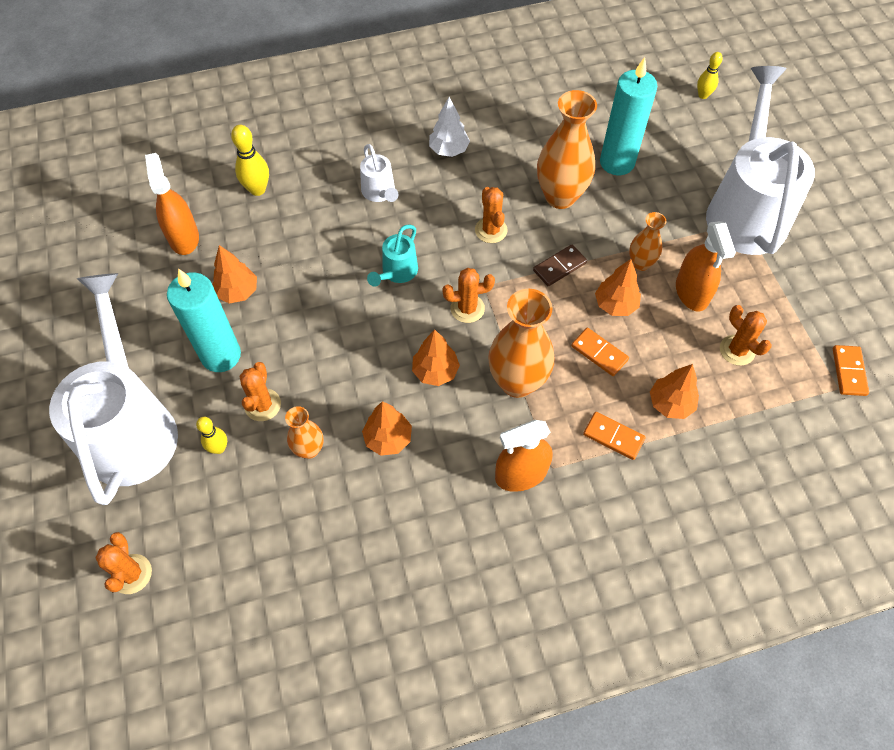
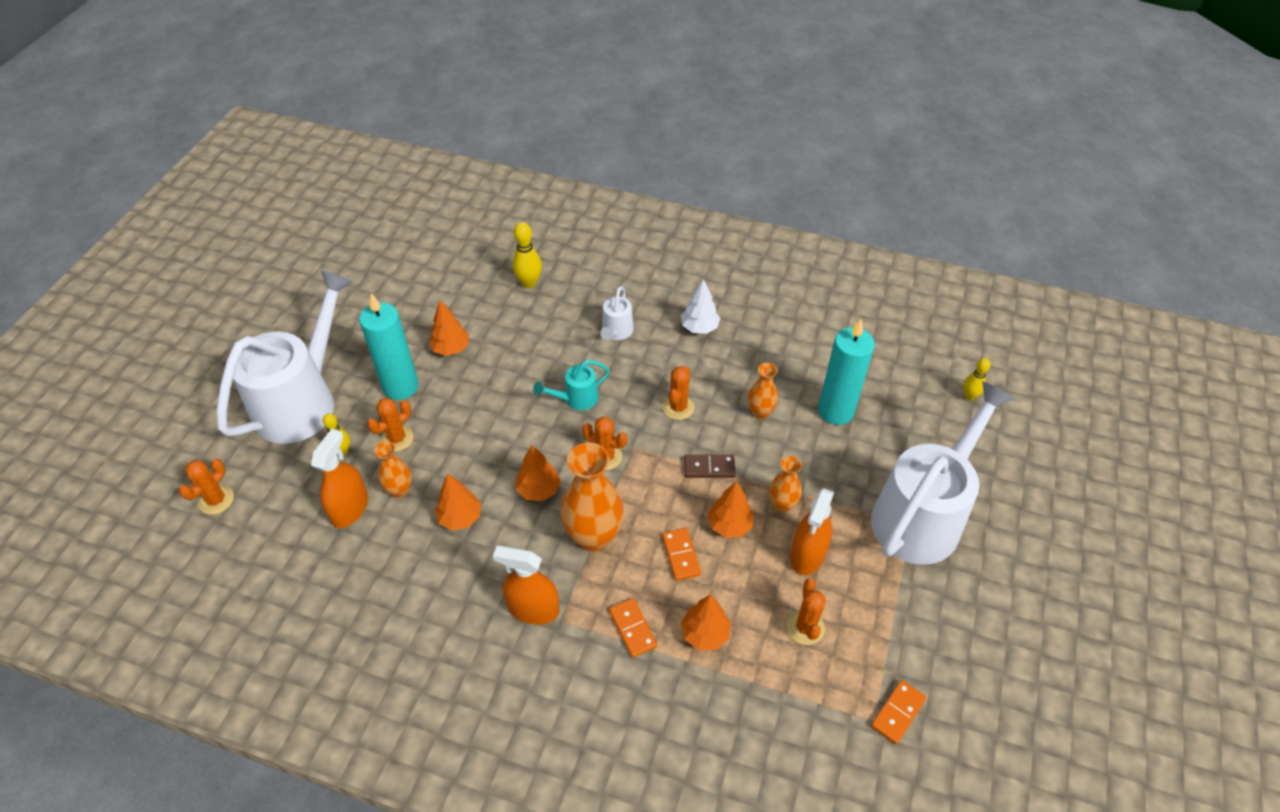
camera: 35 degrees right, 10 degrees down
(184, 237) = (449, 290): orange spray bottle -> orange spray bottle (350, 508)
(560, 196) = (760, 412): orange vase -> orange vase, size x0.54

